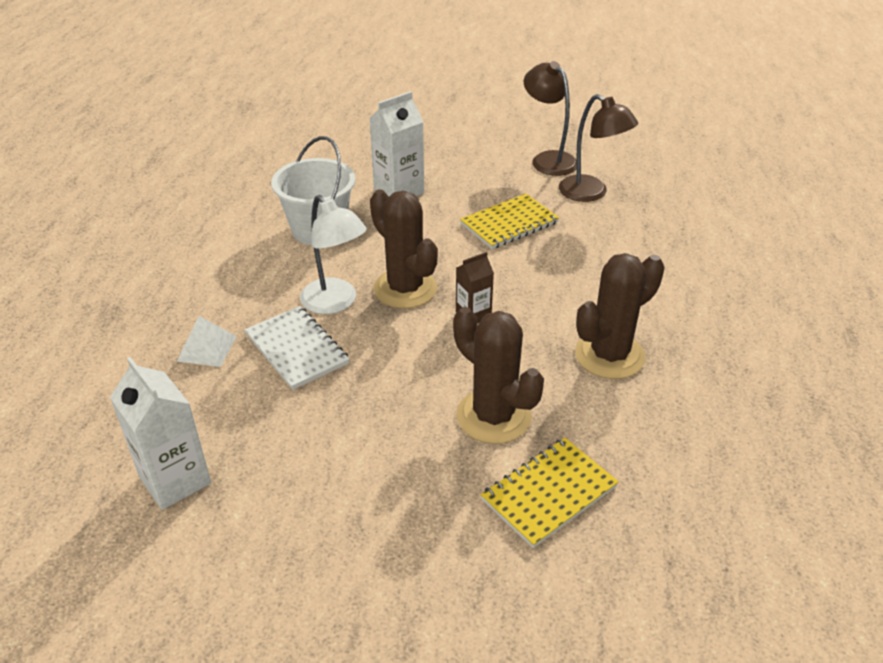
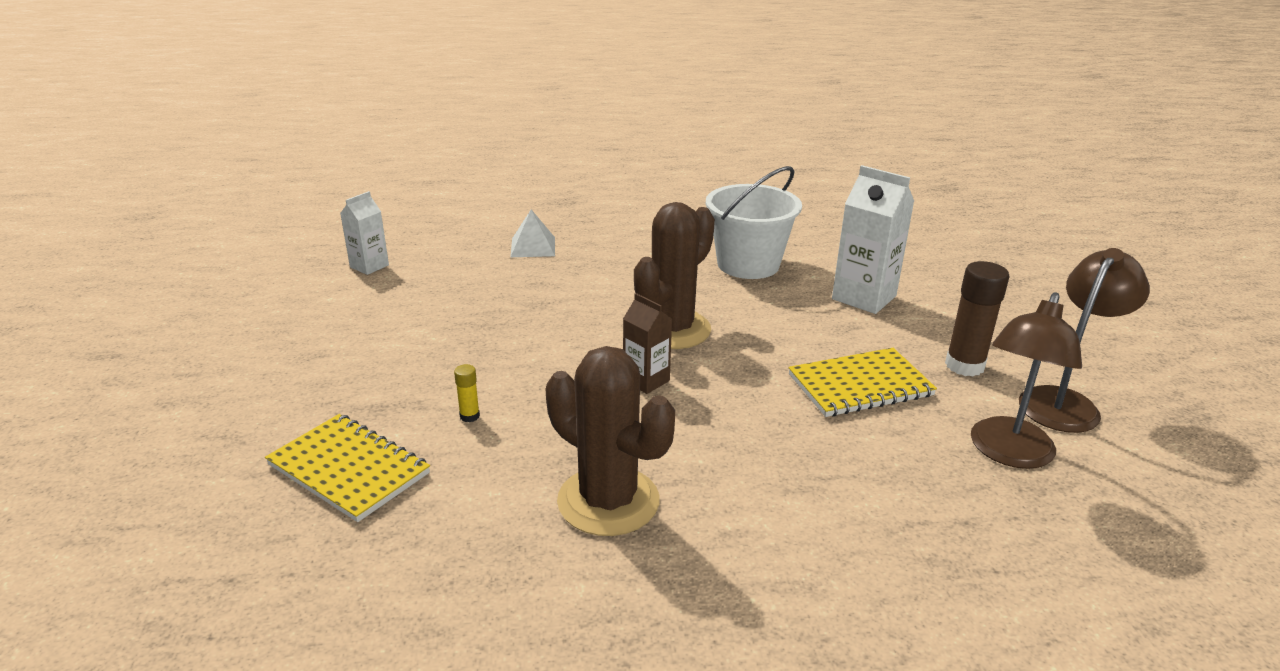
camera: 75 degrees right, 10 degrees down
(175, 480) = (369, 266): white carton -> white carton, size x0.60
(296, 349) = (545, 287): white notebook -> none
(335, 303) = (626, 294): white lamp -> none
(493, 416) = (469, 416): brown cactus -> yellow glue stick
(500, 179) = (964, 365): none -> brown glue stick
(509, 223) = (860, 385): yellow notebook -> yellow notebook turned 60 degrees counterclockwise

